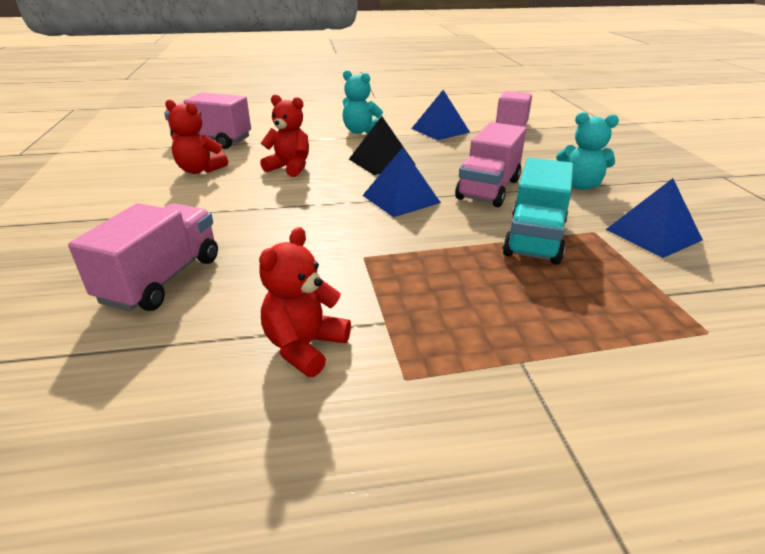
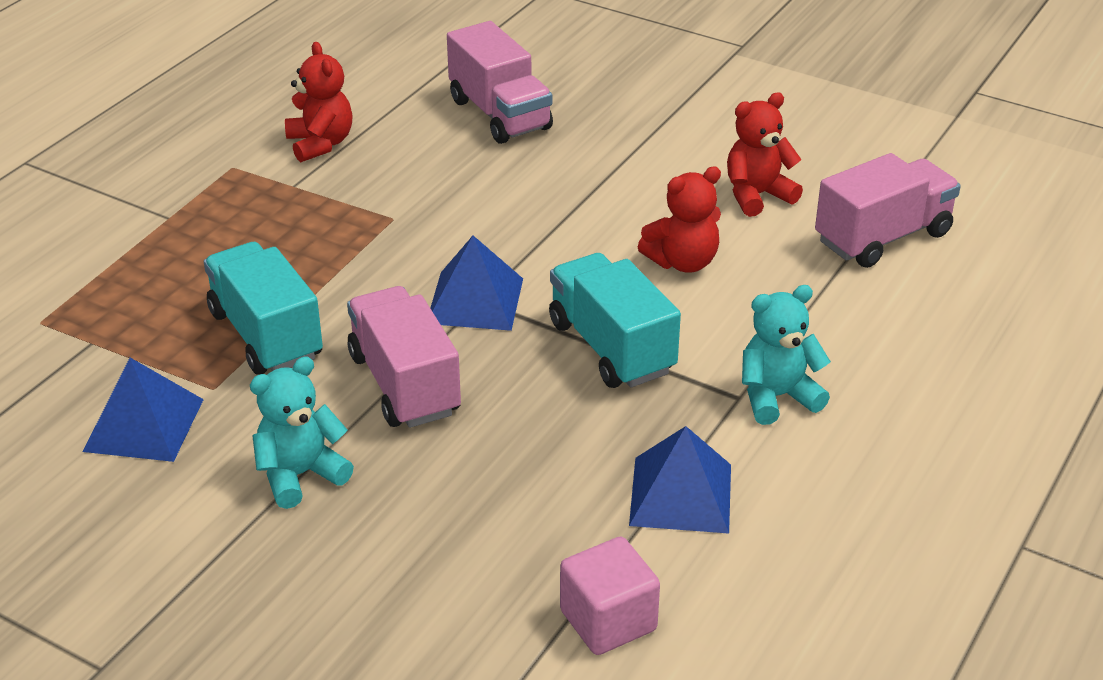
camera: 130 degrees right, 5 degrees up
(381, 161) = (611, 347): black pyramid -> turquoise truck

